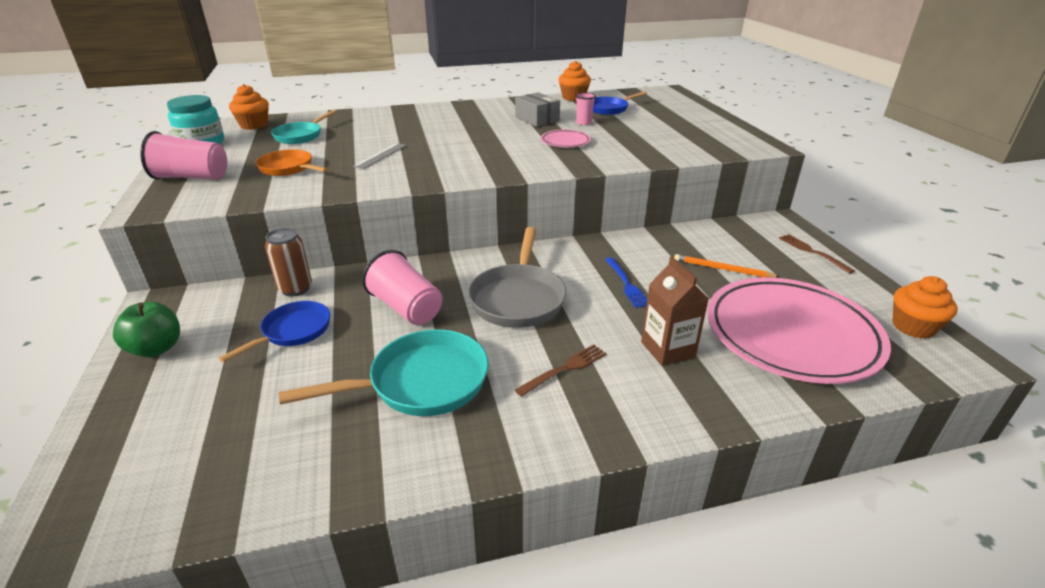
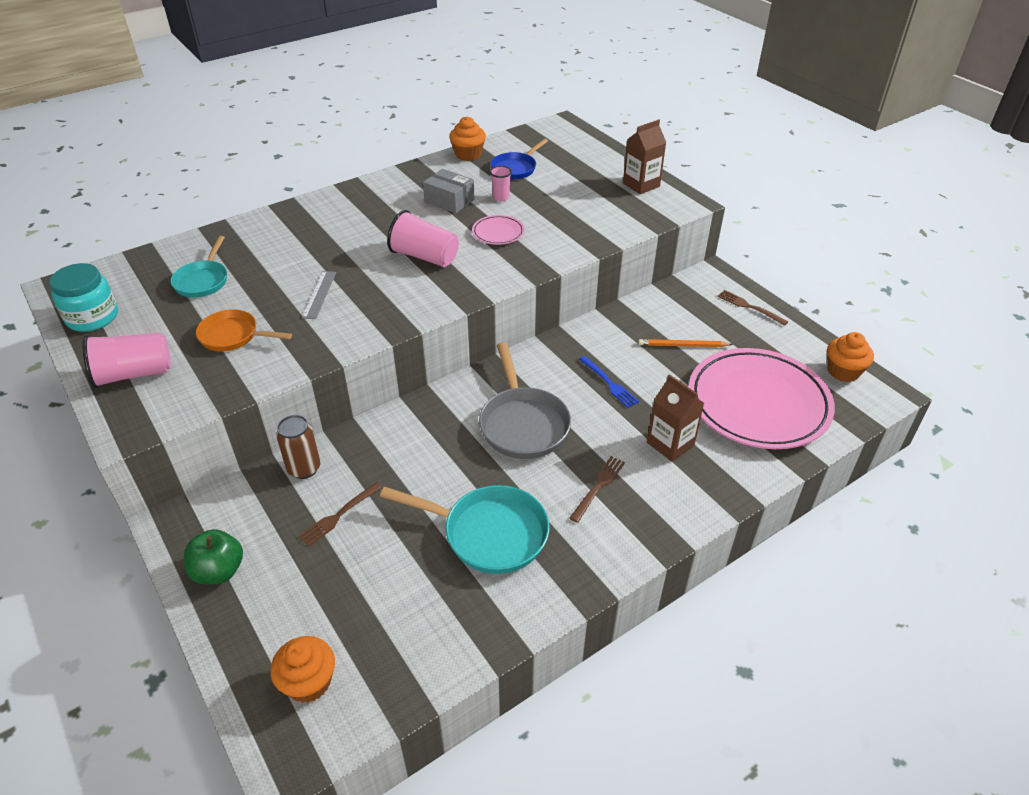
camera: 20 degrees left, 10 degrees up
(254, 125) = (129, 273): orange cupcake -> orange cupcake (309, 682)
(293, 331) = (338, 516): blue pan -> brown fork
(406, 308) = (427, 461): pink cup -> pink cup (424, 257)
(421, 382) = (489, 533): turquoise pan -> turquoise pan turned 60 degrees clockwise
(723, 130) = (641, 185): none -> brown carton

